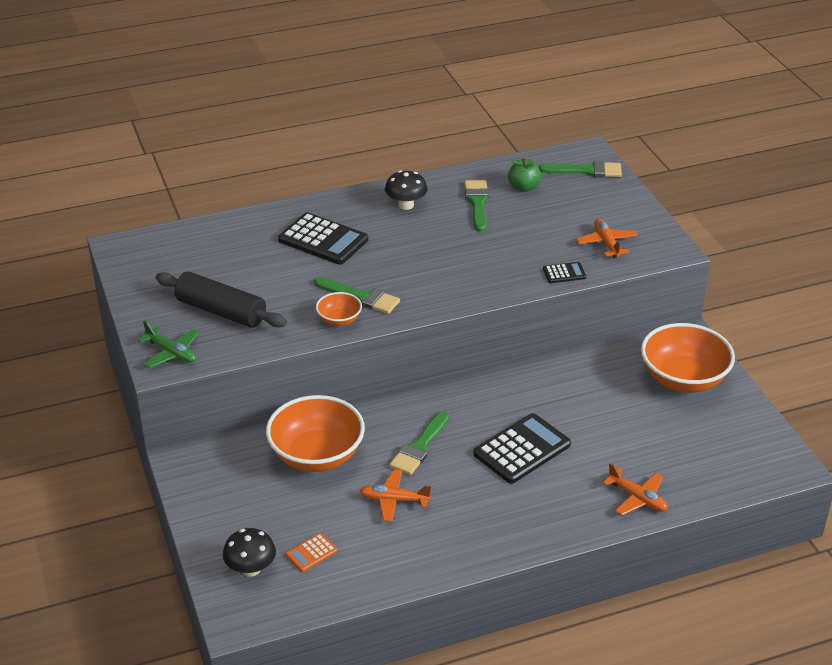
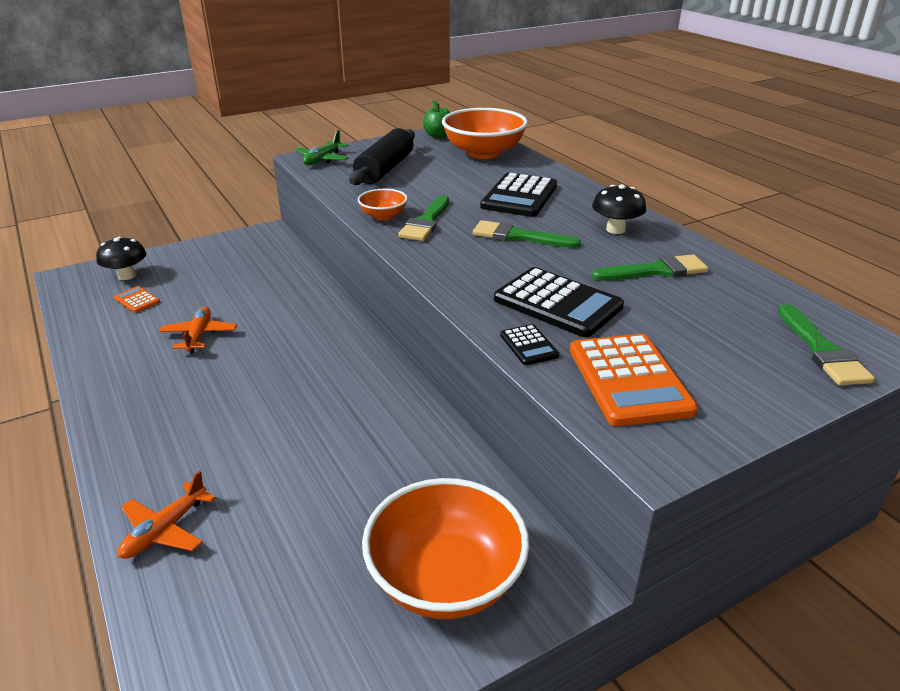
camera: 80 degrees right, 5 degrees down
(316, 455) = (270, 288): orange bowl -> orange bowl (483, 153)
(419, 447) = (280, 342): green brush -> green brush (518, 236)
(522, 449) = (274, 414): black calculator -> black calculator (557, 303)
(524, 187) = (724, 300): green apple -> green apple (439, 136)
(606, 243) = (629, 380): orange plane -> orange calculator

